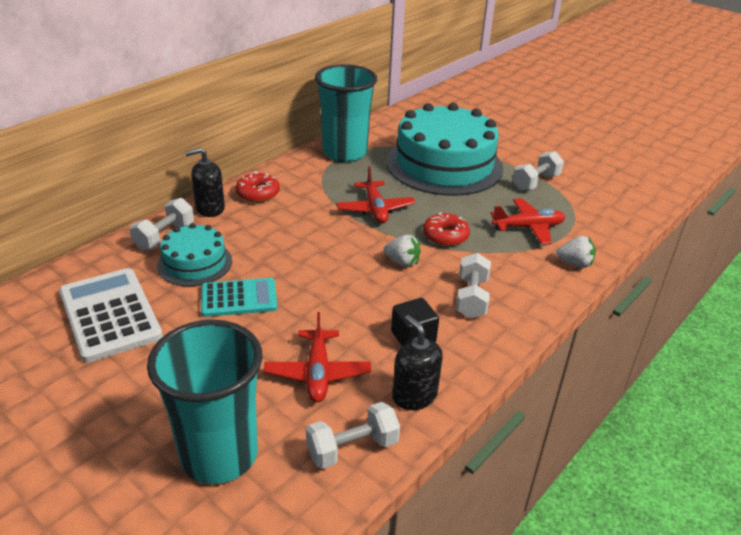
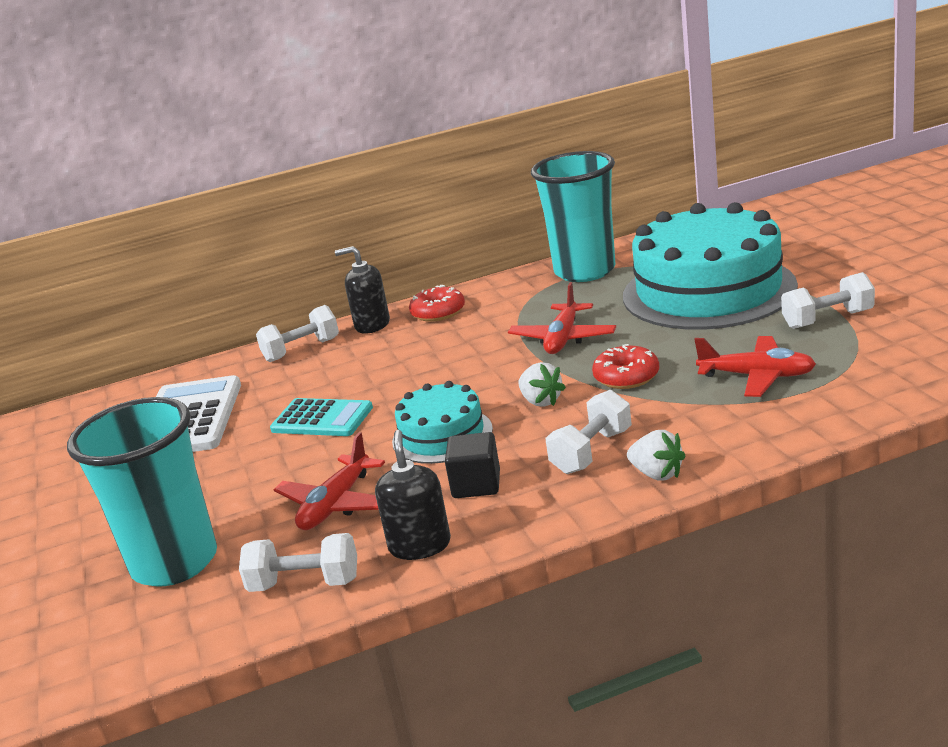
camera: 35 degrees right, 10 degrees down
(195, 263) = (308, 379): turquoise cake -> turquoise cake (442, 435)
(575, 263) = (784, 427): white strawberry -> white strawberry (657, 474)

